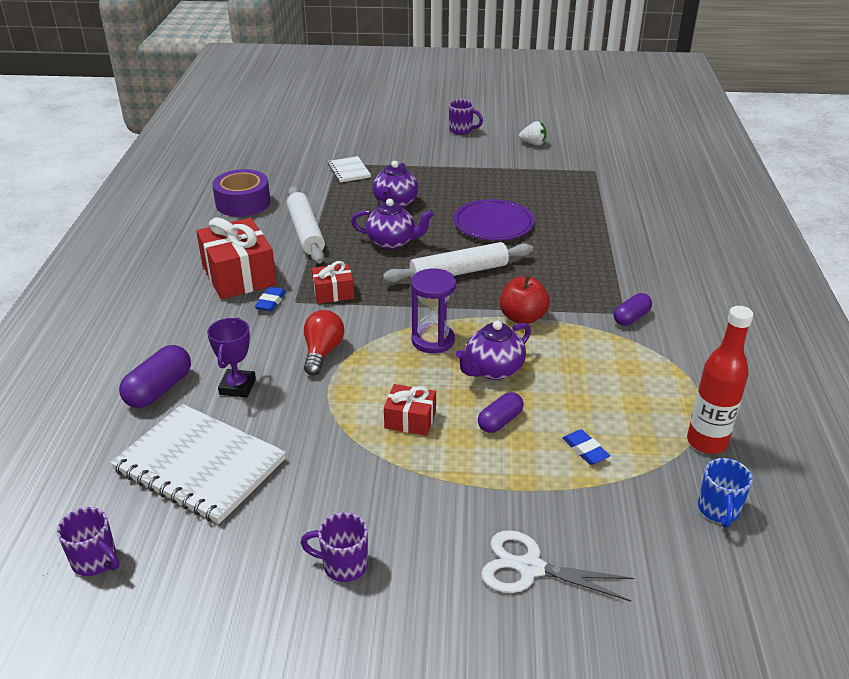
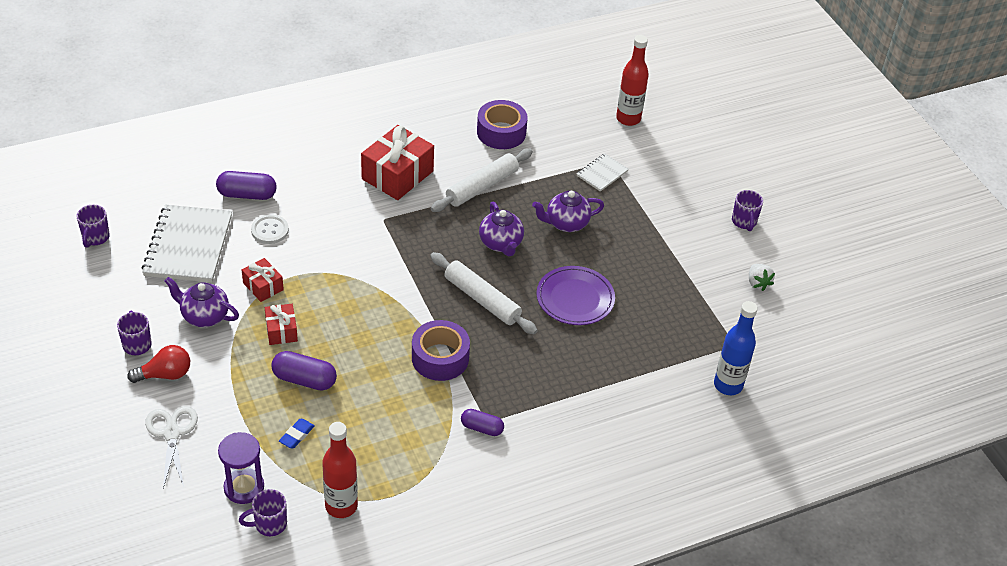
camera: 60 degrees right, 10 degrees up
(237, 387) = (270, 230): purple trophy -> white button
(271, 302) = (374, 206): blue eraser -> none
(294, 142) = (628, 119): none -> red bottle
(322, 352) = (330, 258): red light bulb -> red light bulb (165, 374)
(333, 293) = (407, 235): red gift -> red gift (263, 286)
(433, 340) = (379, 313): purple hourglass -> purple hourglass (244, 487)
(493, 370) = (361, 359): purple teapot -> purple teapot (204, 316)
(500, 421) = (304, 380): purple capsule -> purple capsule, size x1.52
(522, 318) = (440, 358): red apple -> purple tape
(637, 185) = (728, 385): none -> blue bottle
(718, 510) = (269, 524): blue mug -> purple mug

